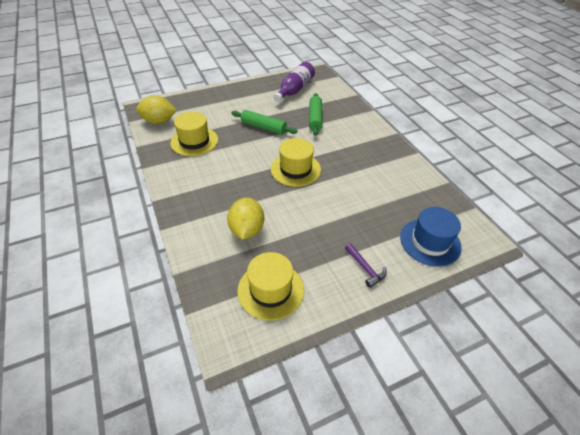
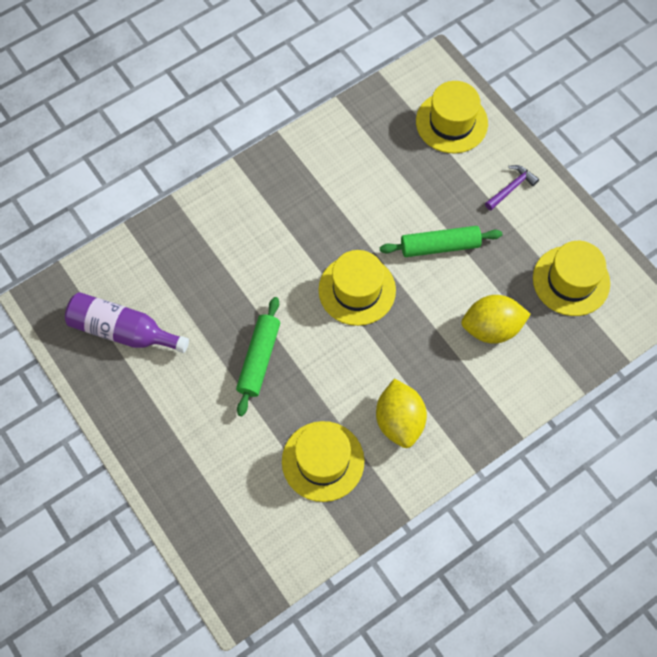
camera: 100 degrees left, 20 degrees up
(159, 121) = (278, 546): yellow lemon -> yellow lemon (399, 421)
(315, 118) = (215, 282): green rolling pin -> green rolling pin (440, 246)
(430, 242) = (451, 122): blue hat -> yellow hat

